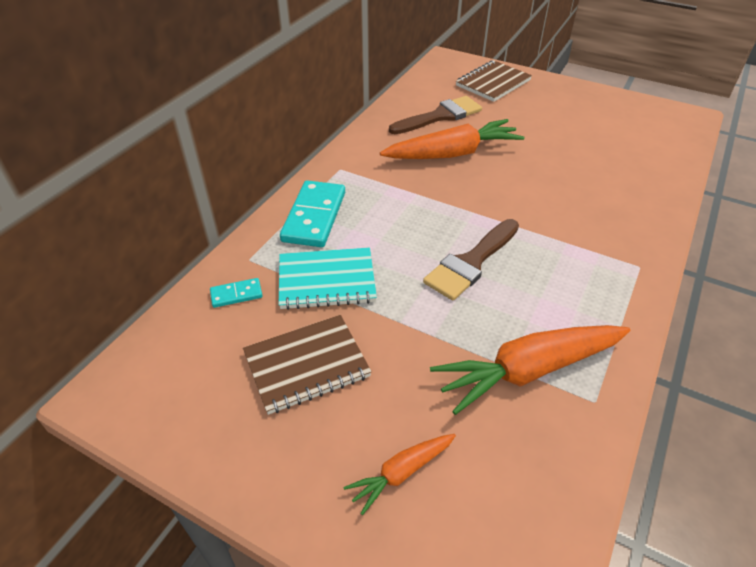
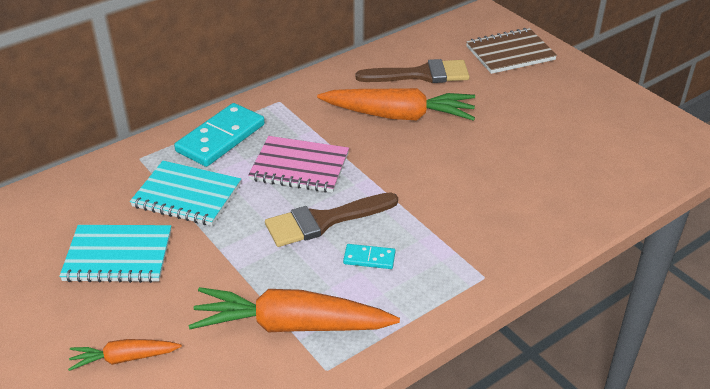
camera: 25 degrees right, 5 degrees down
(236, 294) = (108, 183): turquoise domino -> turquoise domino (369, 258)
(307, 365) = (118, 256): brown notebook -> turquoise notebook
(408, 221) = (299, 167): none -> pink notebook

